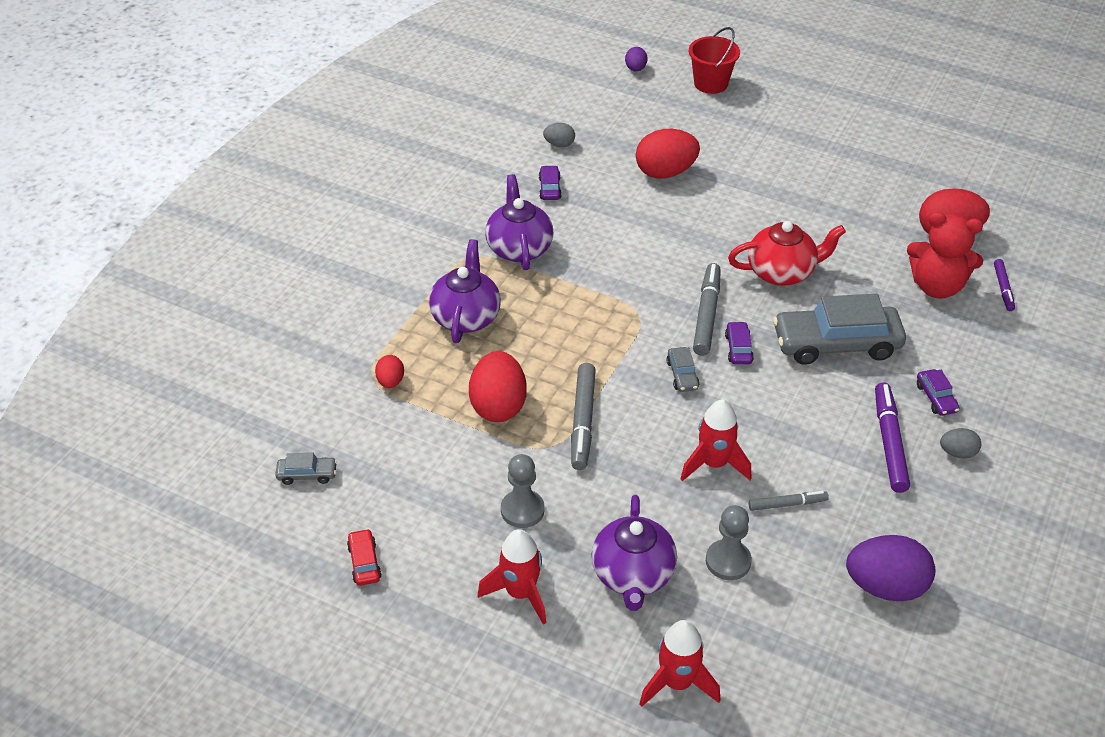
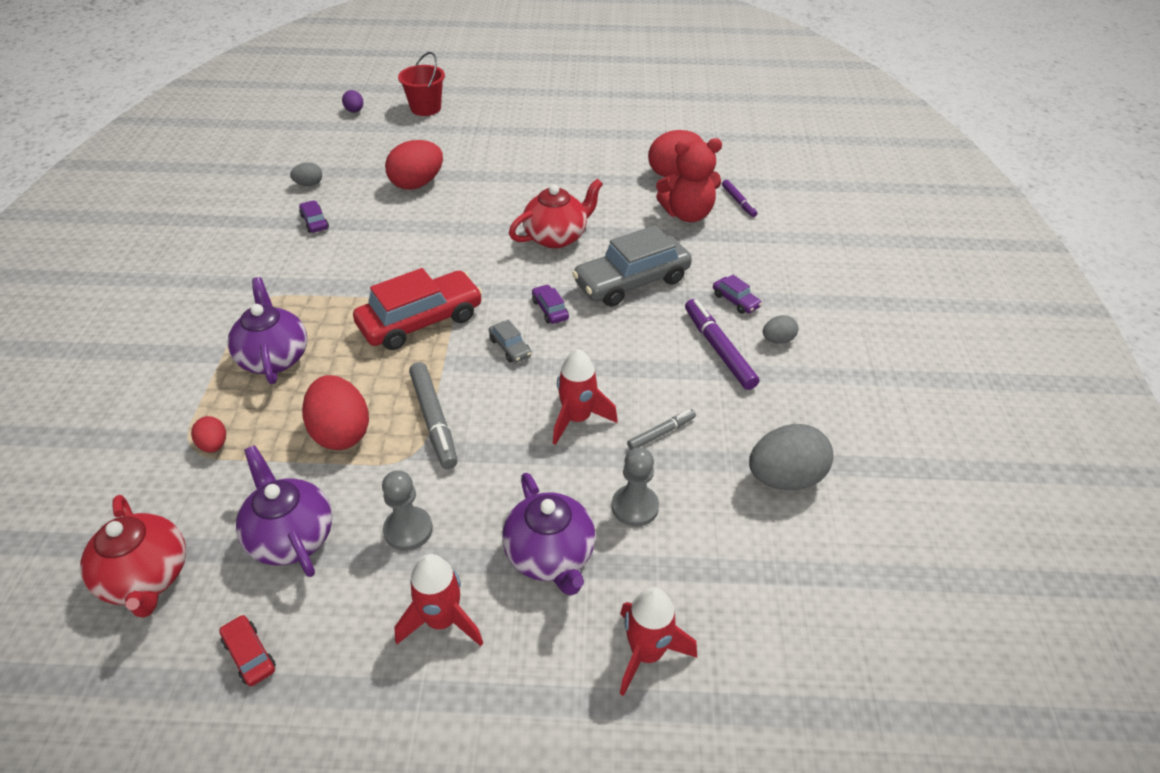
camera: 25 degrees left, 0 degrees up
(307, 474) = (146, 578): grey car -> red teapot
(519, 248) = (305, 280): purple teapot -> purple teapot (291, 536)
(609, 322) = (421, 321): none -> red car
(706, 314) = (508, 289): grey marker -> none
(885, 586) = (785, 478): purple egg -> grey egg

